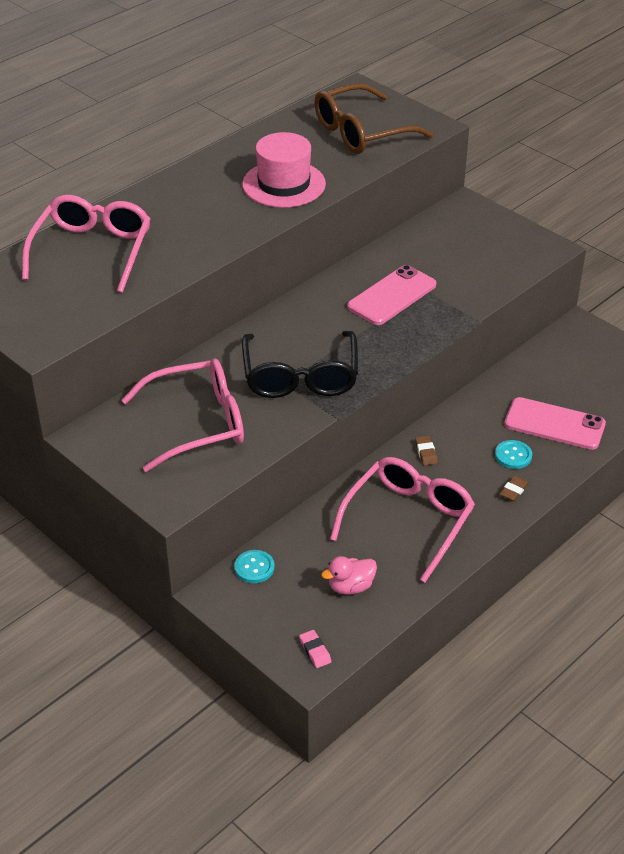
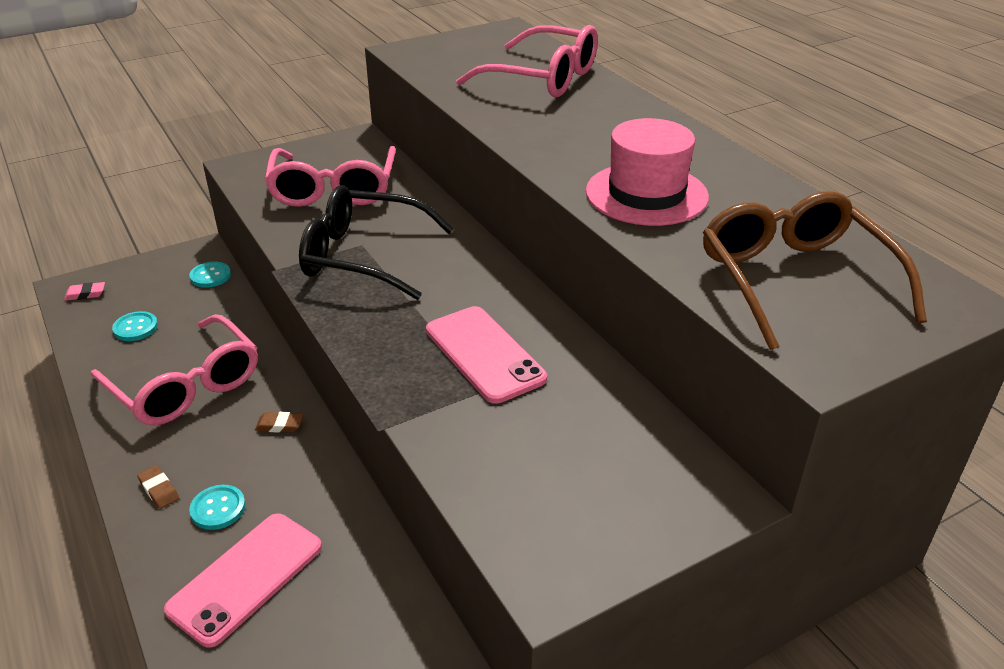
camera: 105 degrees right, 5 degrees down
(350, 587) = (135, 328): pink duck -> turquoise button

